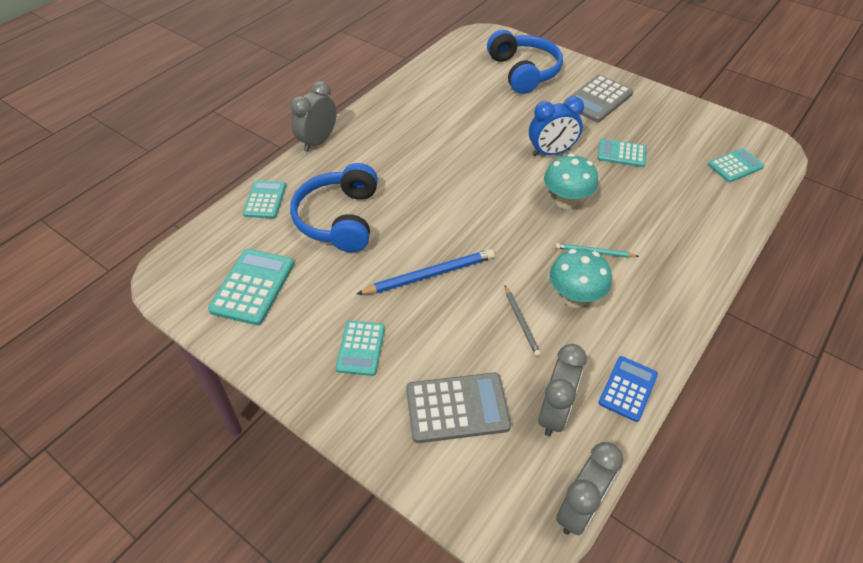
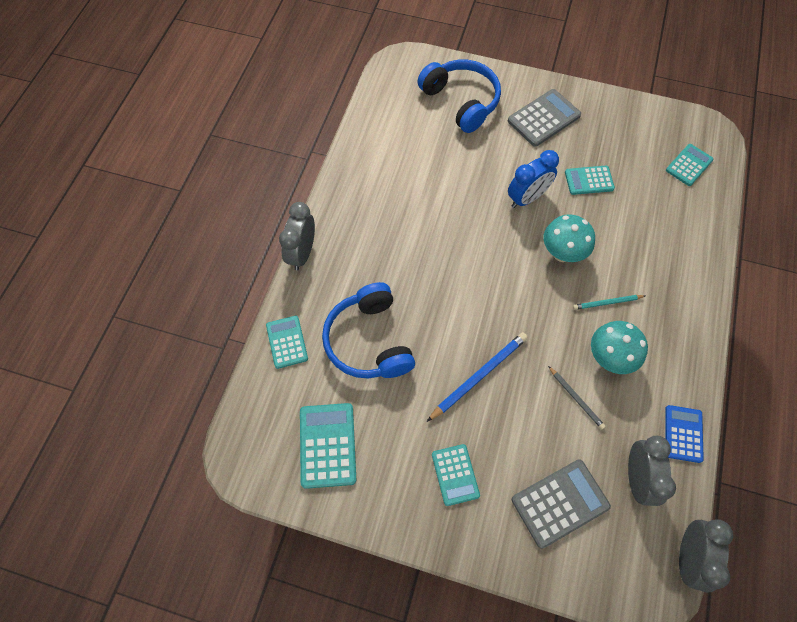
camera: 20 degrees left, 15 degrees up
(598, 99) = (543, 118): grey calculator -> grey calculator turned 150 degrees counterclockwise

